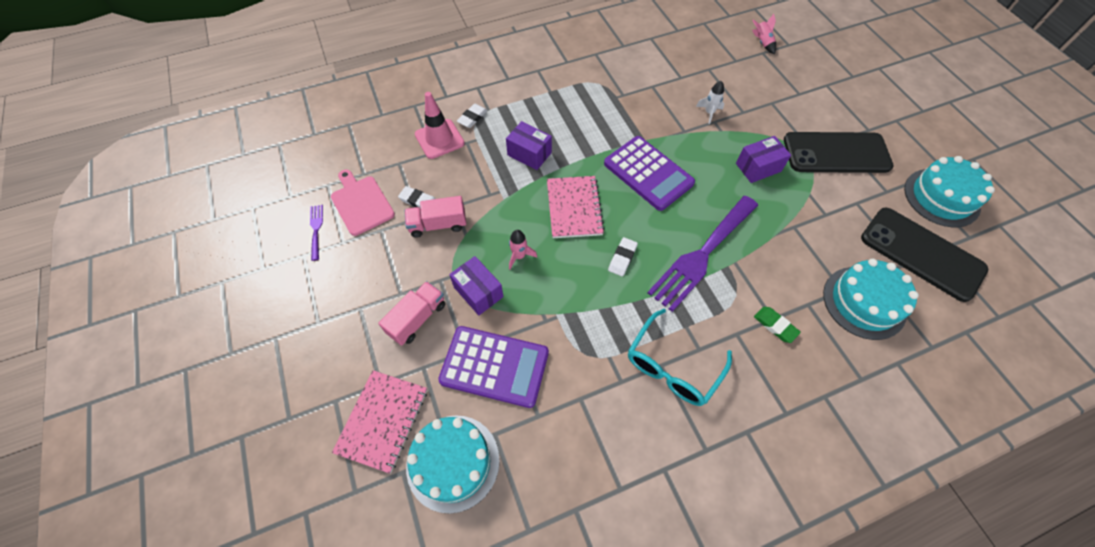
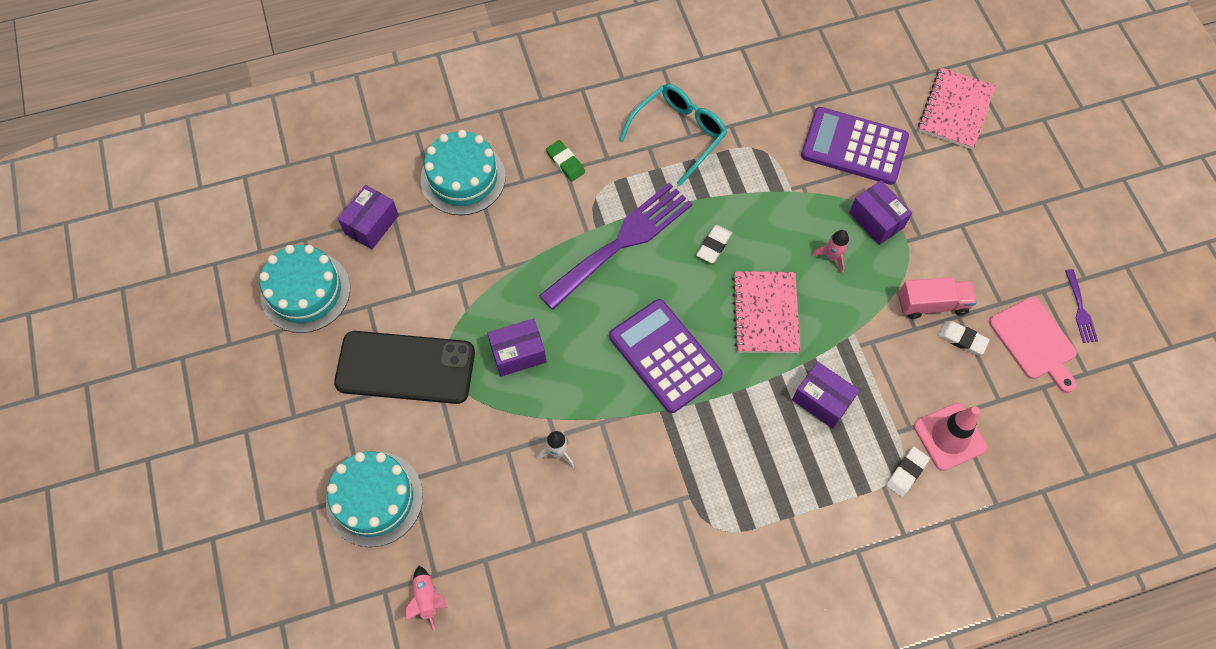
camera: 175 degrees left, 5 degrees up
(417, 319) = (939, 197): pink truck -> none
(453, 462) = (886, 75): turquoise cake -> turquoise cake (374, 499)
(921, 253) = (371, 224): black phone -> purple box

